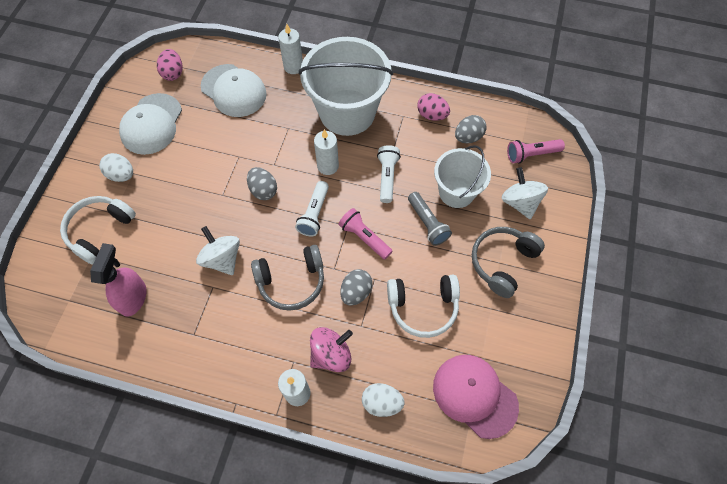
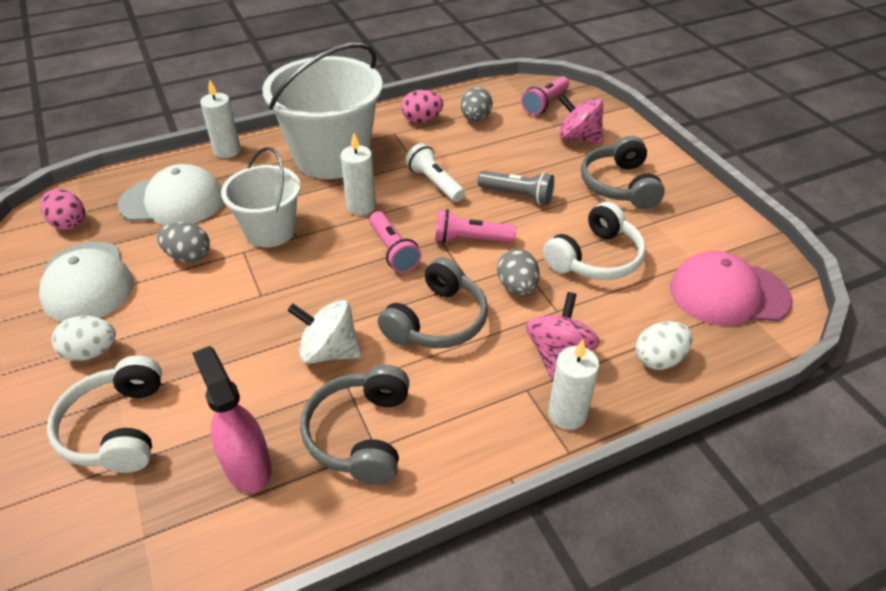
camera: 40 degrees left, 20 degrees down
(193, 321) = (361, 434): none -> grey headphones
(263, 190) = (309, 263): grey egg -> grey egg (188, 256)
(314, 214) = (393, 251): white flashlight -> pink flashlight
(456, 192) = (514, 160): white bucket -> white bucket (270, 231)
(520, 202) = (578, 138): white spinning top -> pink spinning top

